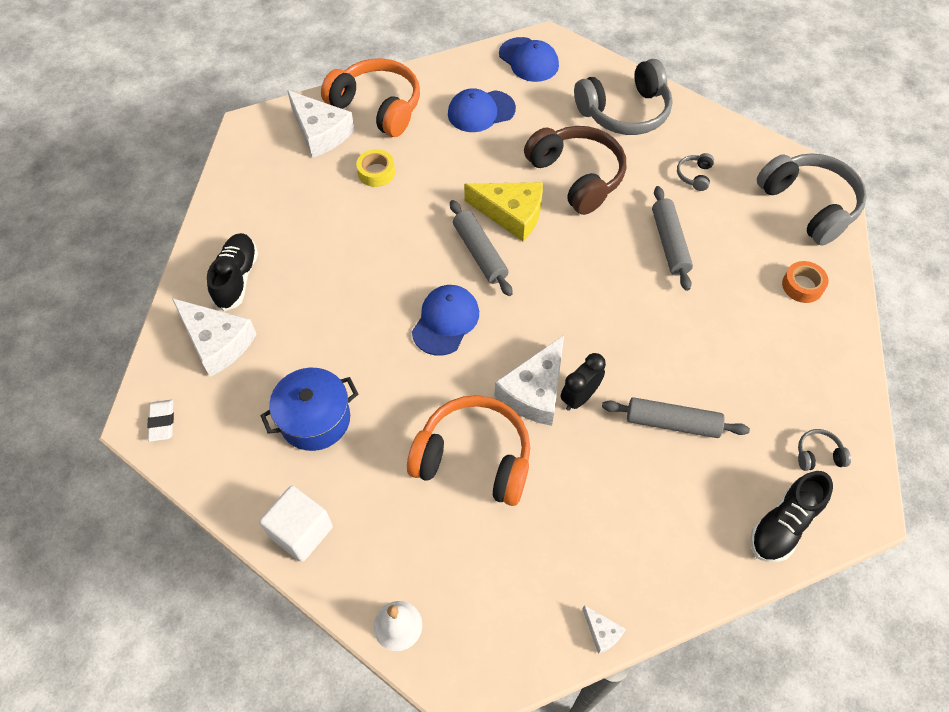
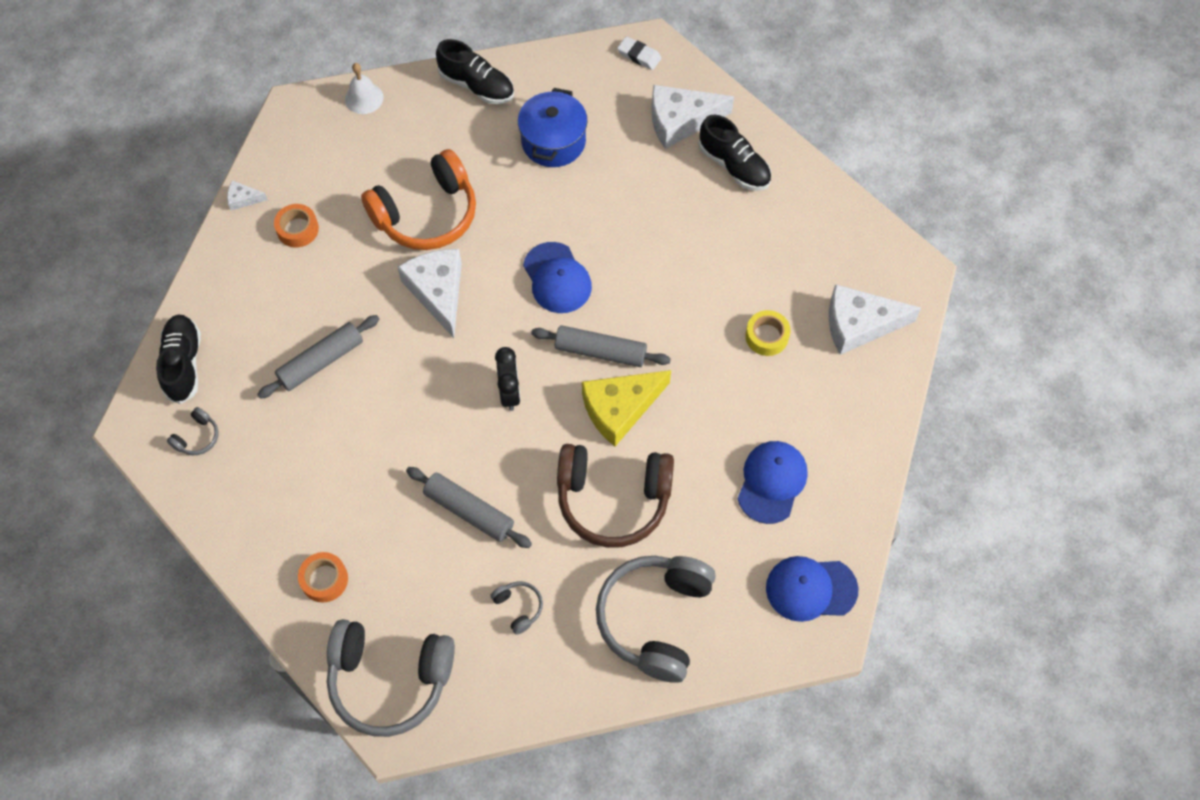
camera: 130 degrees right, 5 degrees up
(301, 531) = (477, 86): white cube -> black shoe
(377, 107) = (856, 394): orange headphones -> none
(579, 397) = (403, 317): black clock -> black clock (510, 393)
(585, 552) = (297, 229): none -> orange tape

